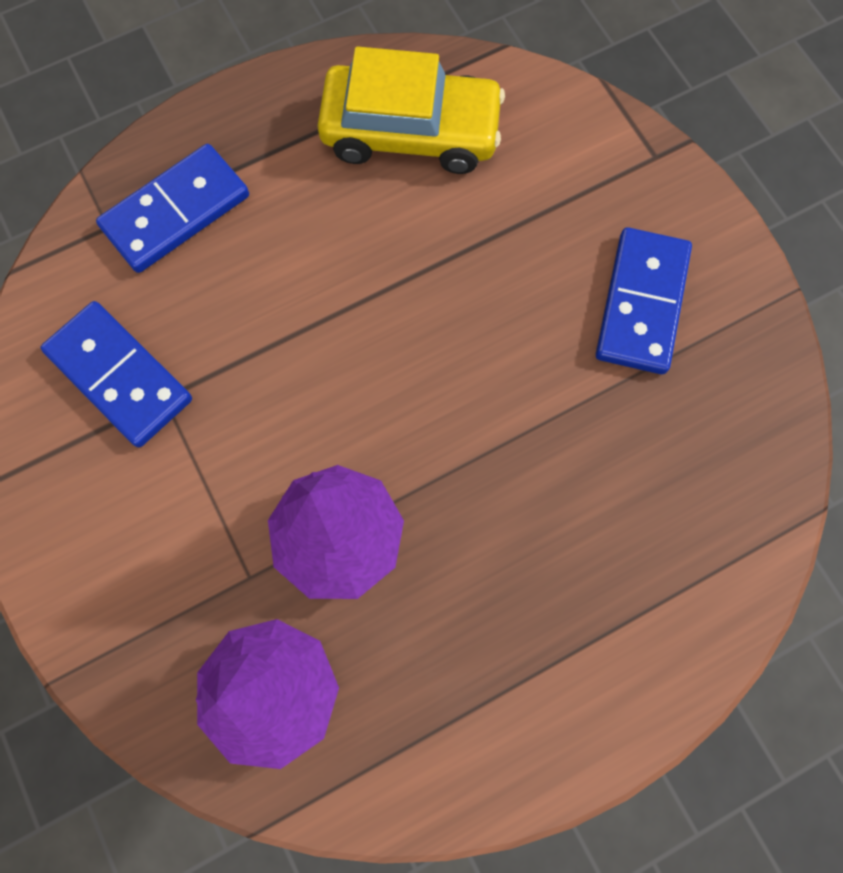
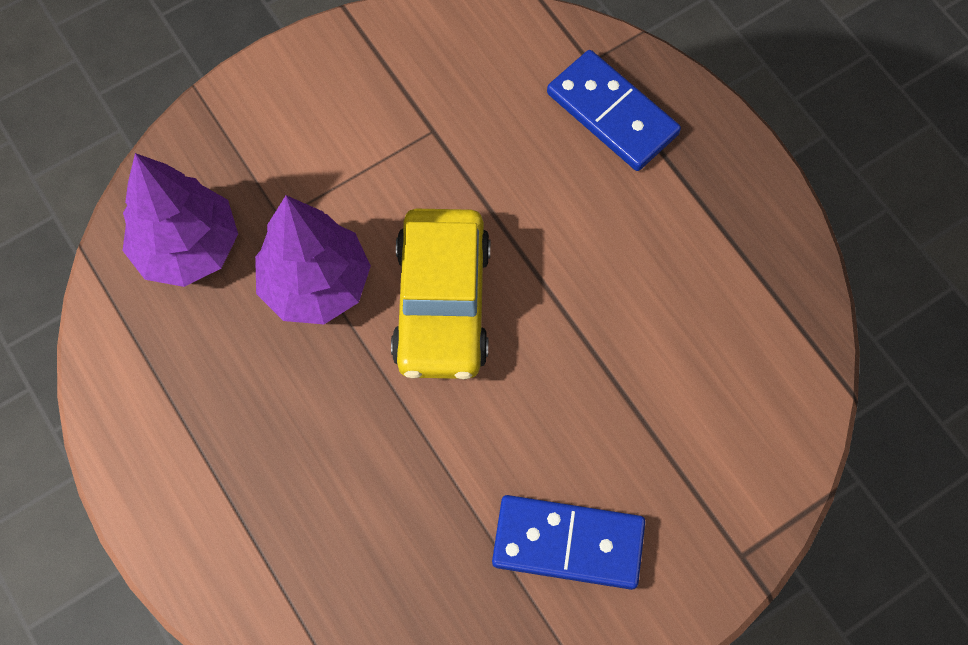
camera: 85 degrees right, 5 degrees down
(119, 376) = (449, 94): blue domino -> none
(411, 131) = (730, 308): yellow car -> yellow car (442, 304)

